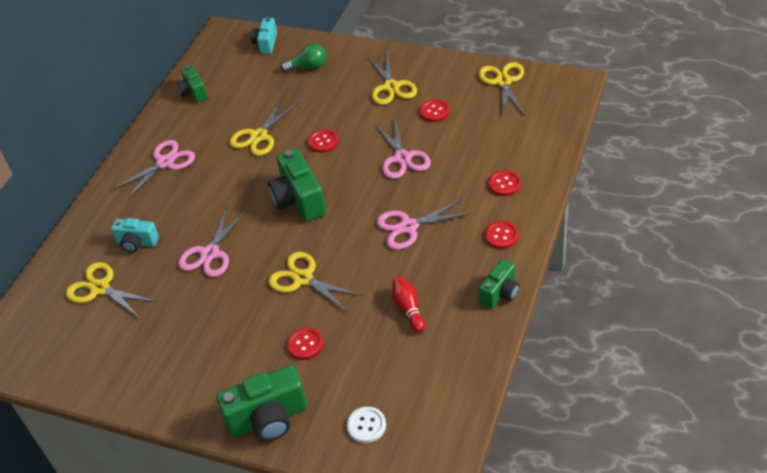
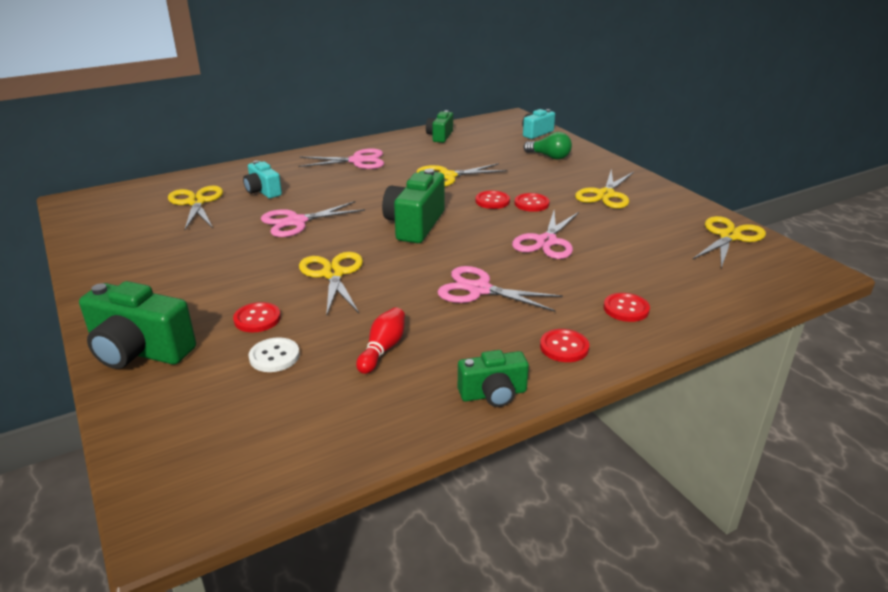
camera: 35 degrees right, 15 degrees down
(366, 425) = (194, 416): white button -> white button (274, 356)
(434, 111) = (625, 226): red button -> red button (531, 204)

